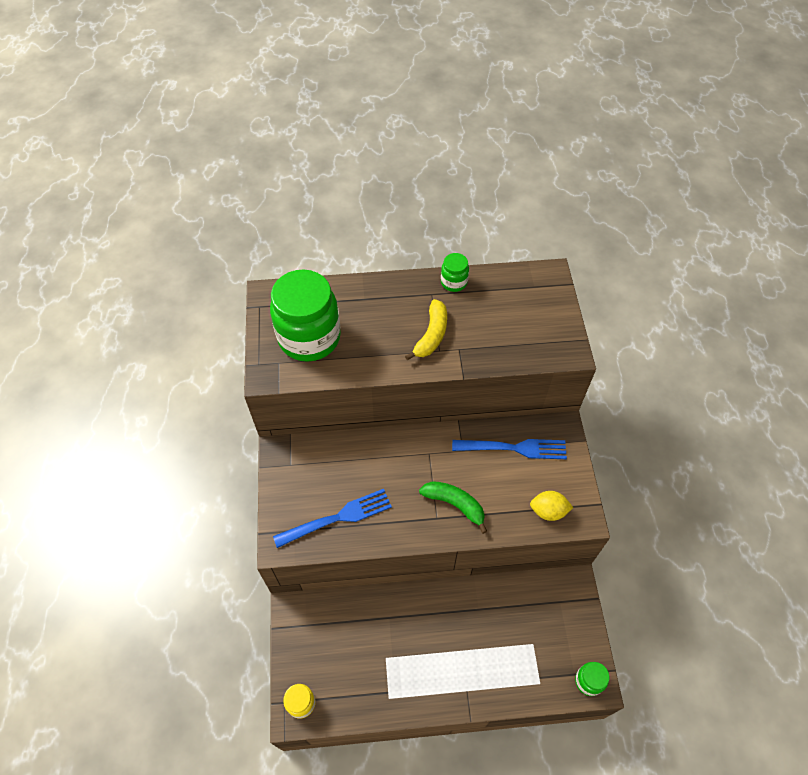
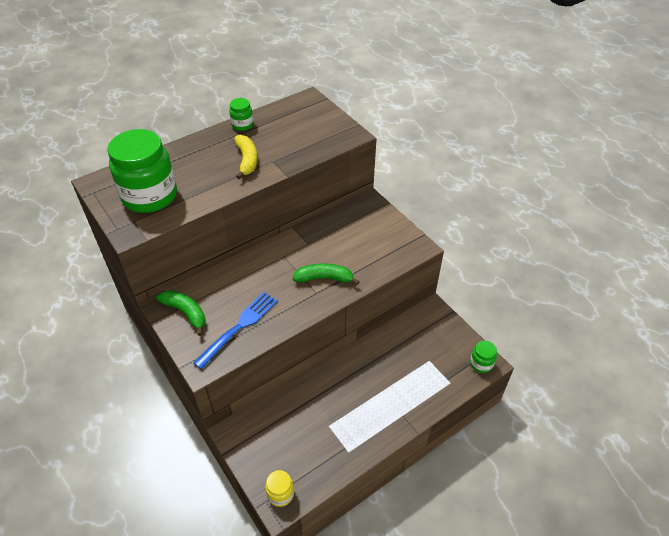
camera: 30 degrees left, 10 degrees down
(296, 473) = (186, 313): none -> green banana
(514, 448) = (344, 227): blue fork -> none
(548, 511) = (393, 253): yellow lemon -> none

